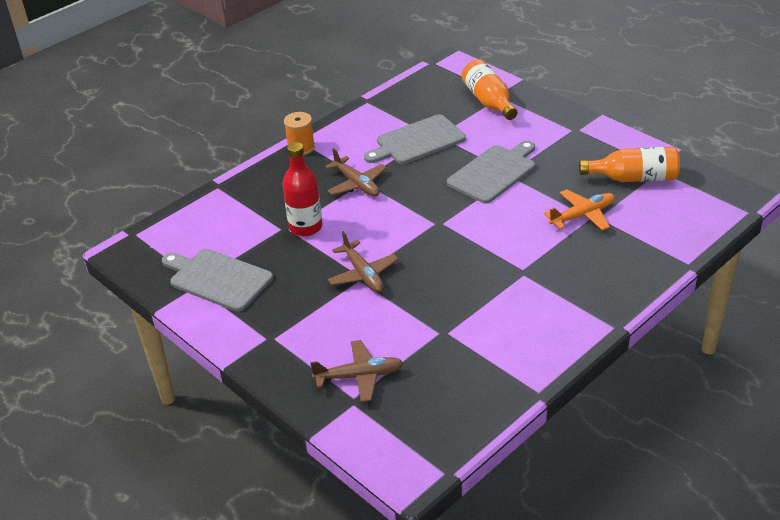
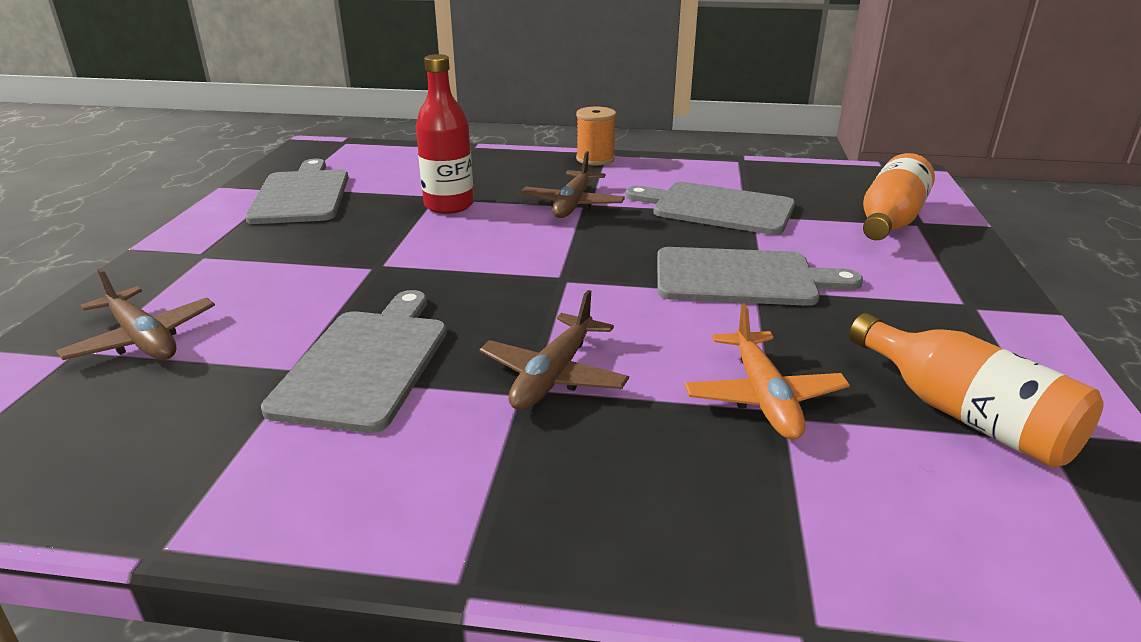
camera: 50 degrees right, 10 degrees down
(363, 274) = (388, 266): brown plane -> brown plane (554, 375)
(457, 309) = (366, 363): none -> grey cutting board
(582, 215) = (763, 396): orange plane -> orange plane turned 60 degrees clockwise

